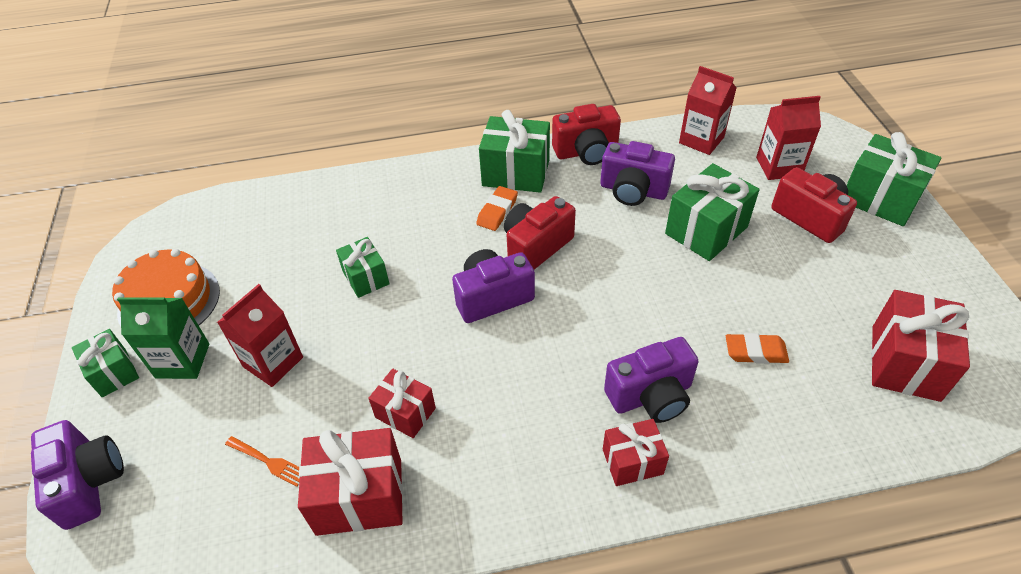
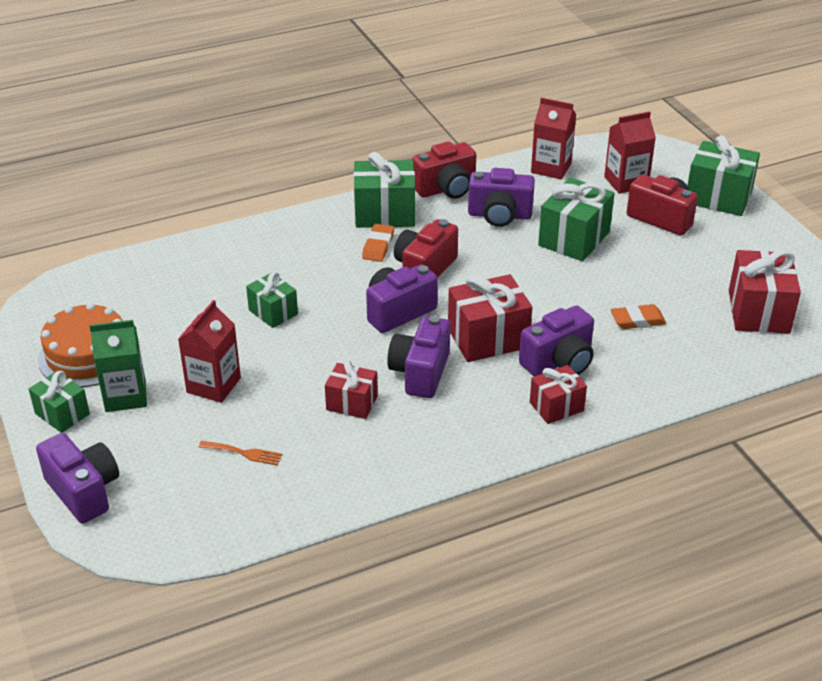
camera: 15 degrees left, 10 degrees down
(359, 496) = (335, 463): red gift -> red gift (488, 338)
(491, 383) = (420, 373): none -> purple camera

